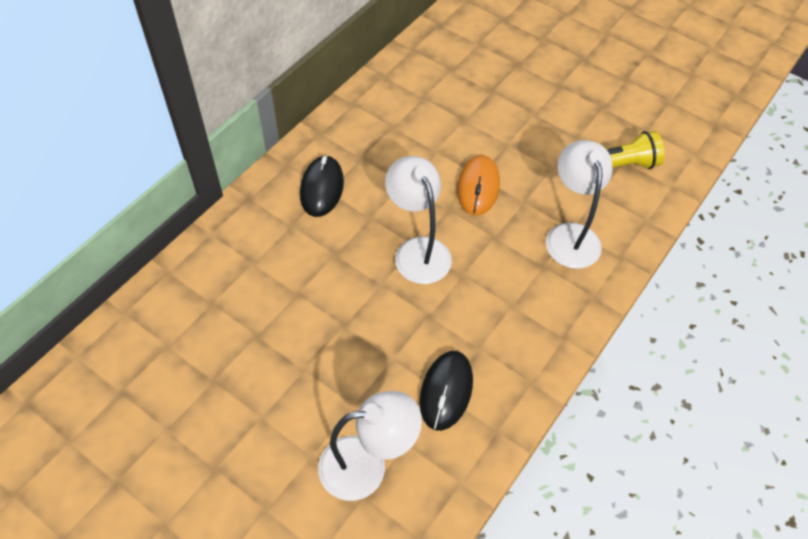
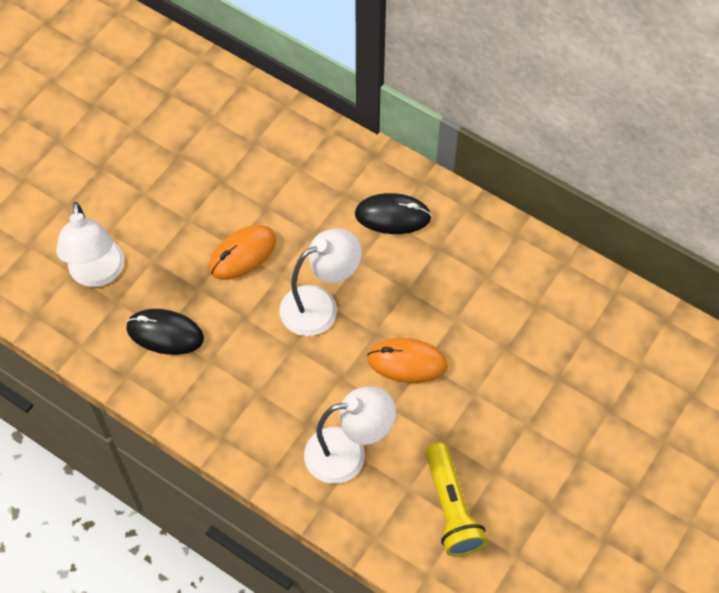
camera: 90 degrees right, 5 degrees up
(353, 316) = (243, 254): none -> orange mouse

